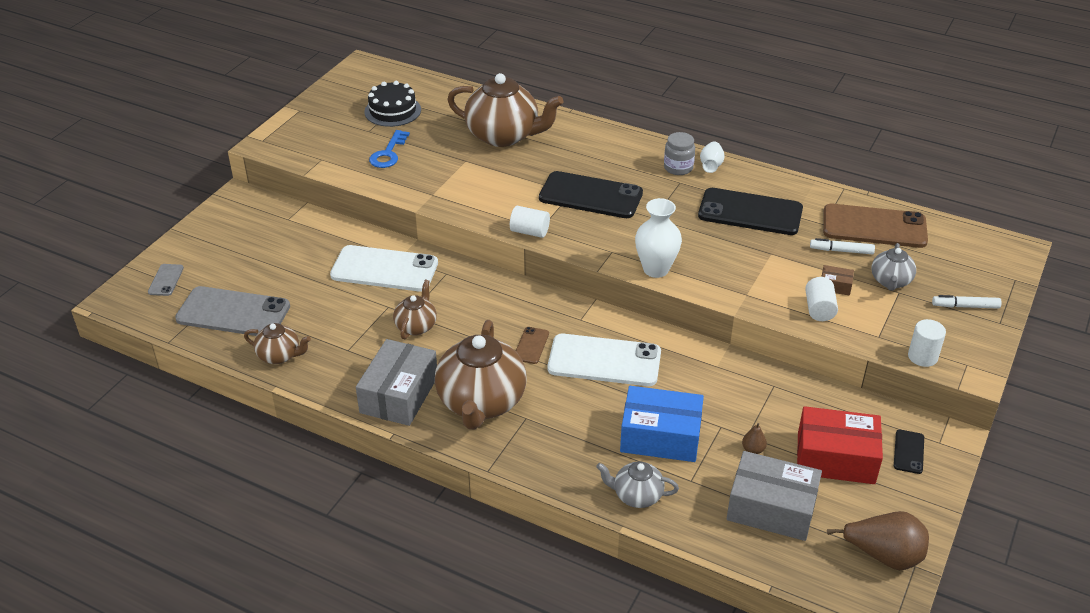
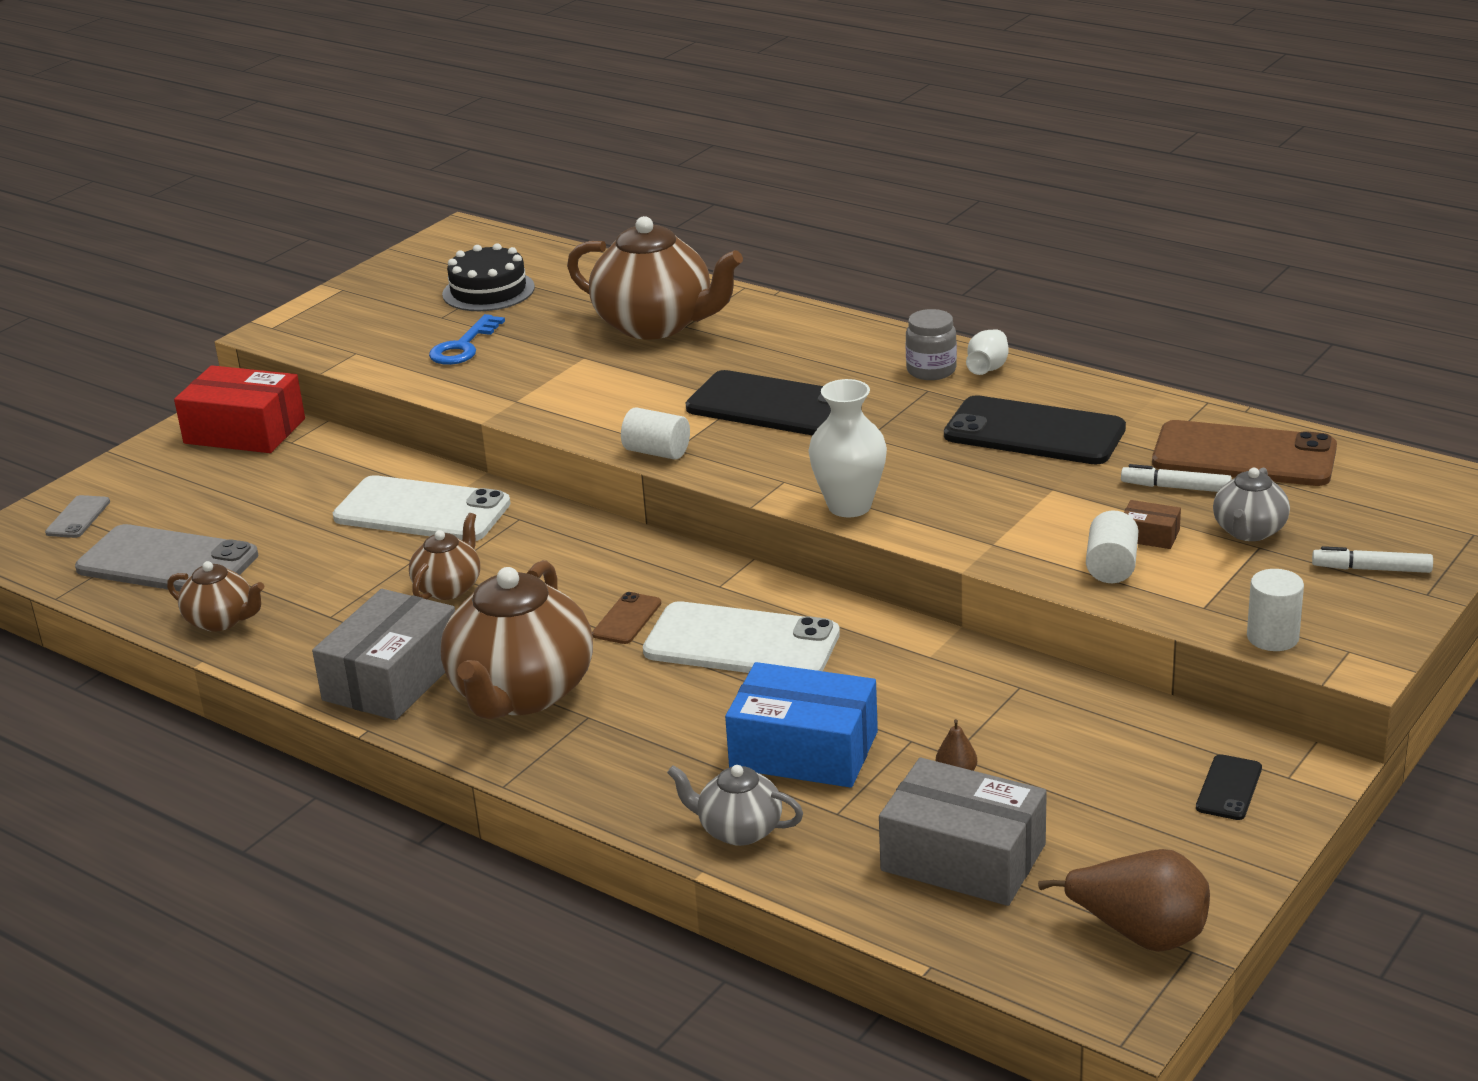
camera: 10 degrees right, 10 degrees down
(835, 458) = (1096, 791): red box -> red box (244, 431)

